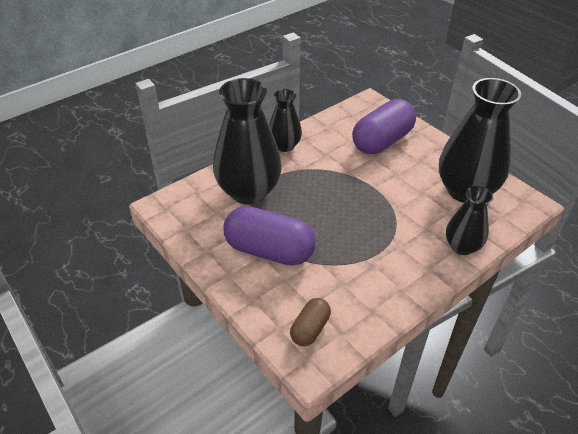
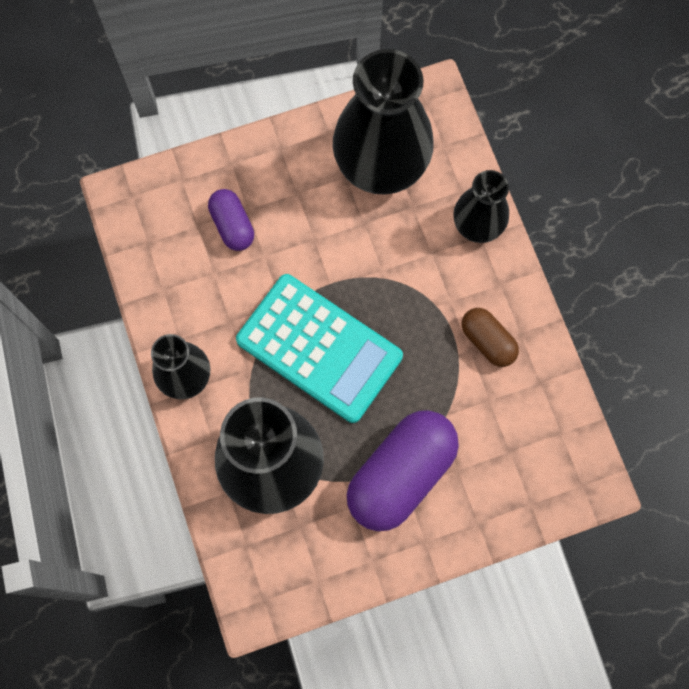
camera: 70 degrees left, 30 degrees up
(310, 329) = (543, 467): brown capsule -> brown capsule (487, 341)
(331, 193) = (319, 348): none -> turquoise calculator
(382, 141) = (232, 225): purple capsule -> purple capsule, size x0.52

